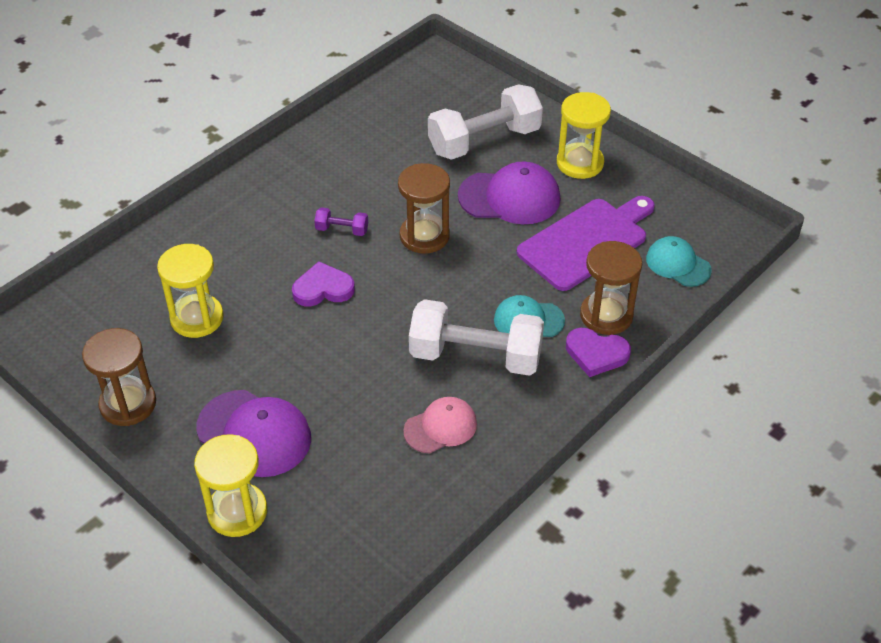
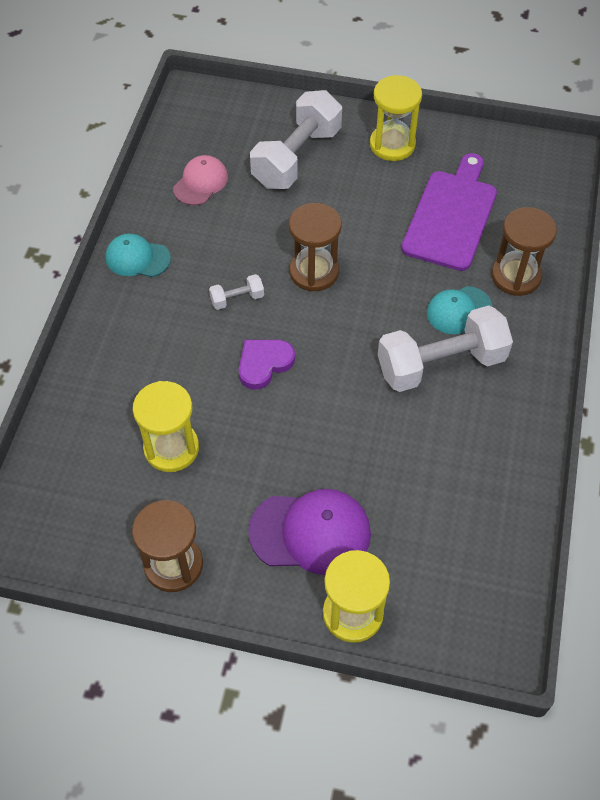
camera: 30 degrees left, 10 degrees up
(342, 230) = (237, 299): purple dumbbell -> white dumbbell
(440, 427) = (461, 444): pink cap -> pink cap (201, 182)
(509, 197) = (358, 202): purple cap -> none
(596, 354) = (533, 314): purple heart -> none
(678, 264) = (536, 204): turquoise cap -> turquoise cap (137, 258)

